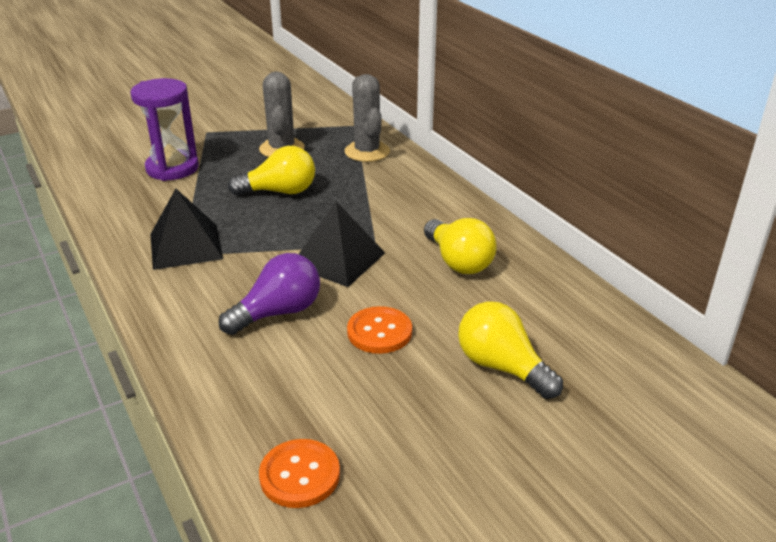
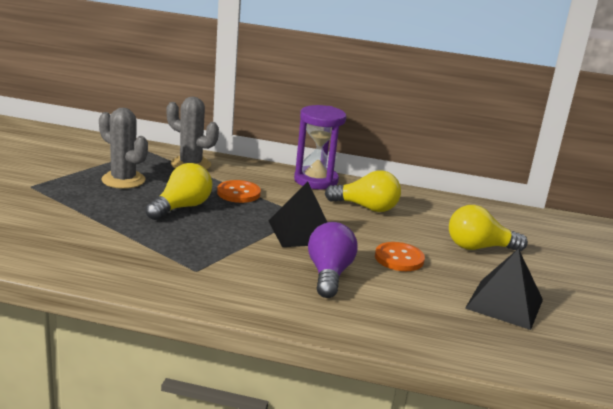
camera: 50 degrees left, 10 degrees down
(172, 168) = (58, 220): purple hourglass -> purple hourglass (316, 181)
(186, 246) = (187, 264): black pyramid -> black pyramid (504, 303)
(300, 475) = (498, 340): orange button -> orange button (238, 193)

